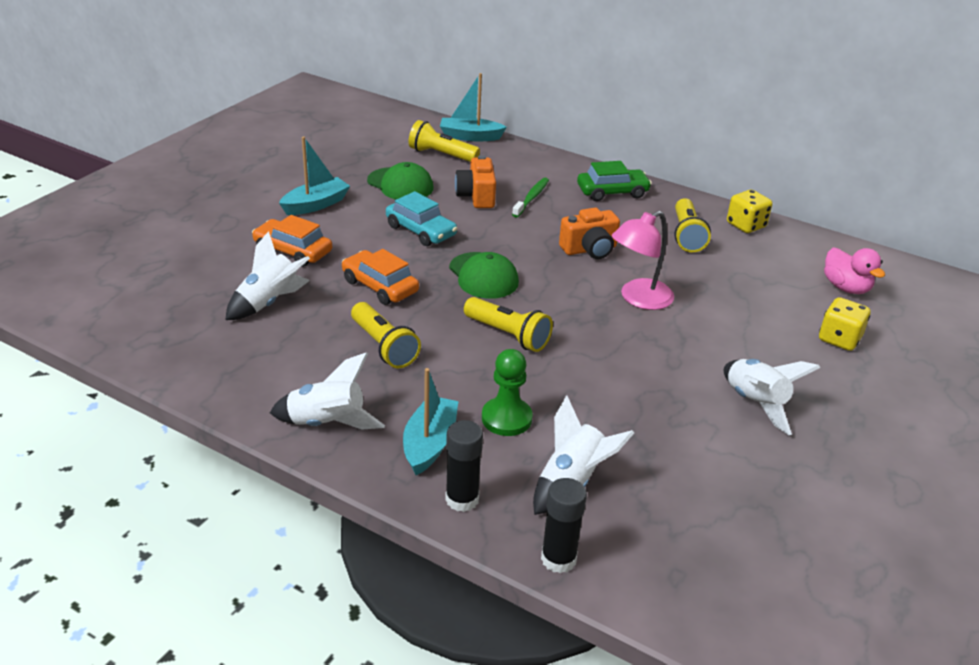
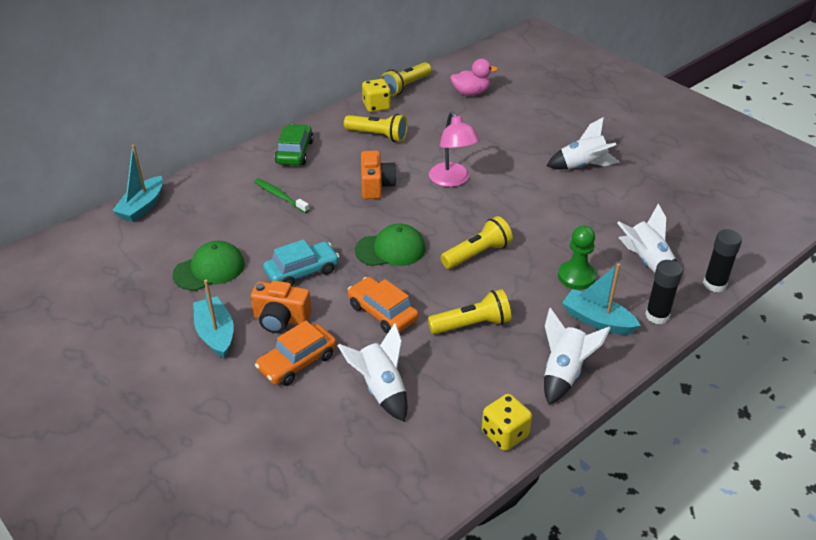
camera: 70 degrees left, 5 degrees up
(380, 286) = (382, 312): orange car -> orange car turned 75 degrees clockwise
(441, 155) = (167, 232): yellow flashlight -> yellow flashlight (405, 87)
(476, 196) = (259, 226): orange camera -> orange camera (281, 319)
(839, 339) = (525, 114): yellow dice -> yellow dice (505, 434)

